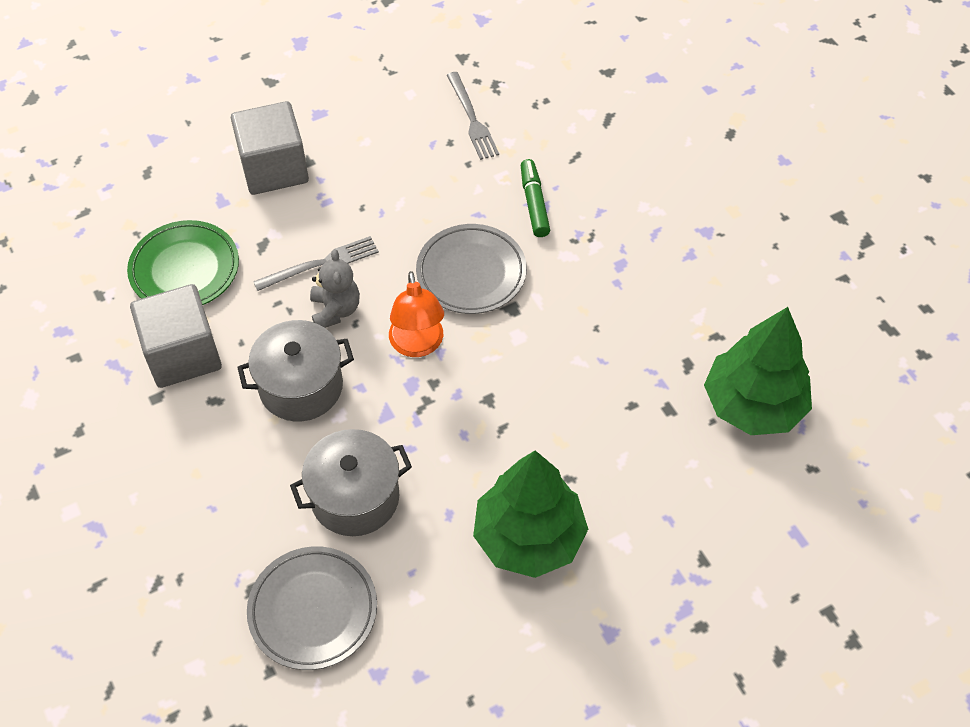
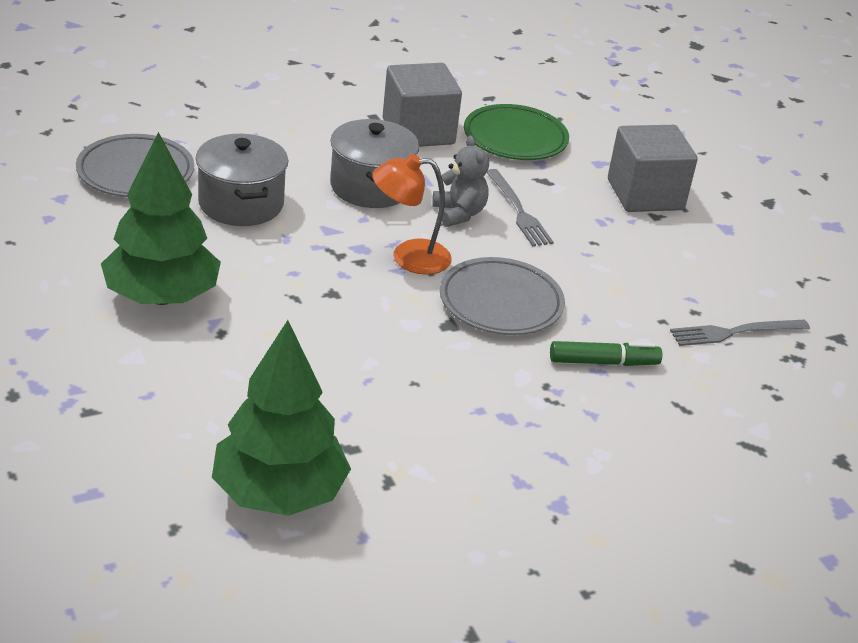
camera: 90 degrees right, 20 degrees down
(335, 310) = (459, 213): grey teddy bear -> grey teddy bear turned 105 degrees counterclockwise

